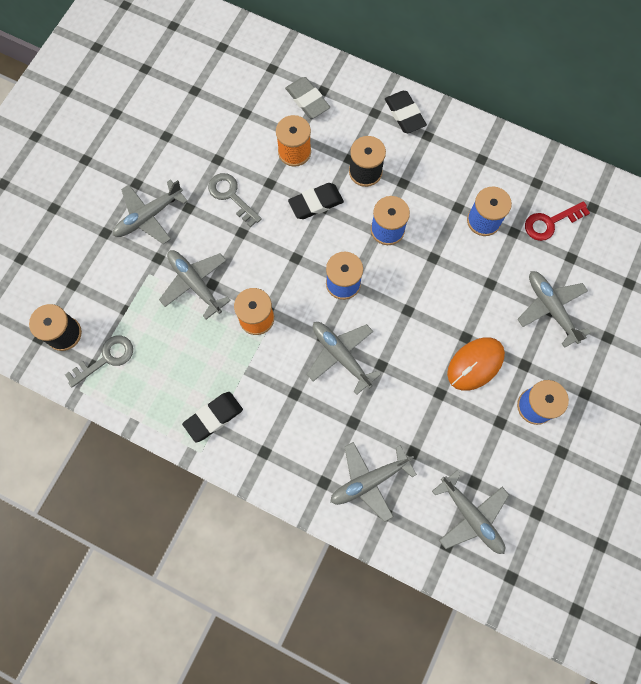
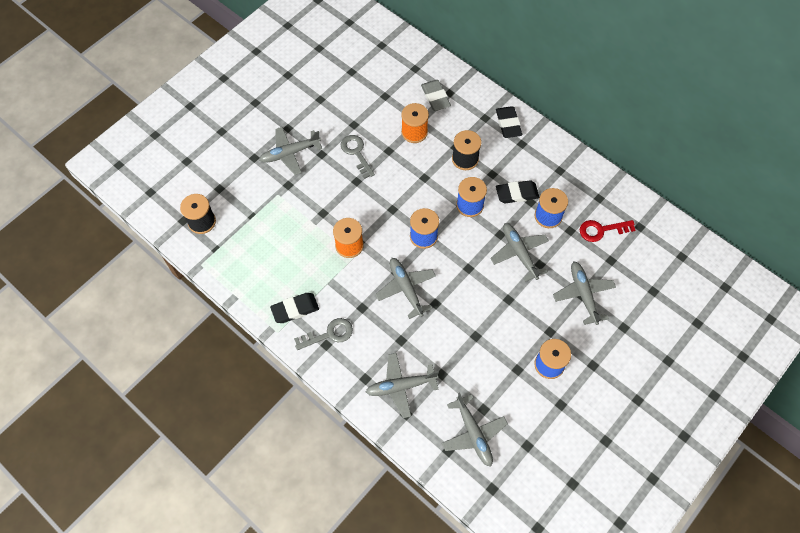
camera: 15 degrees right, 10 degrees down
(106, 358) = (227, 247): grey key -> grey key (329, 334)
(195, 283) = (310, 209): grey plane -> grey plane (519, 253)
(316, 203) = (420, 173): black eraser -> black eraser (517, 194)
(475, 364) = (510, 321): orange mouse -> none

